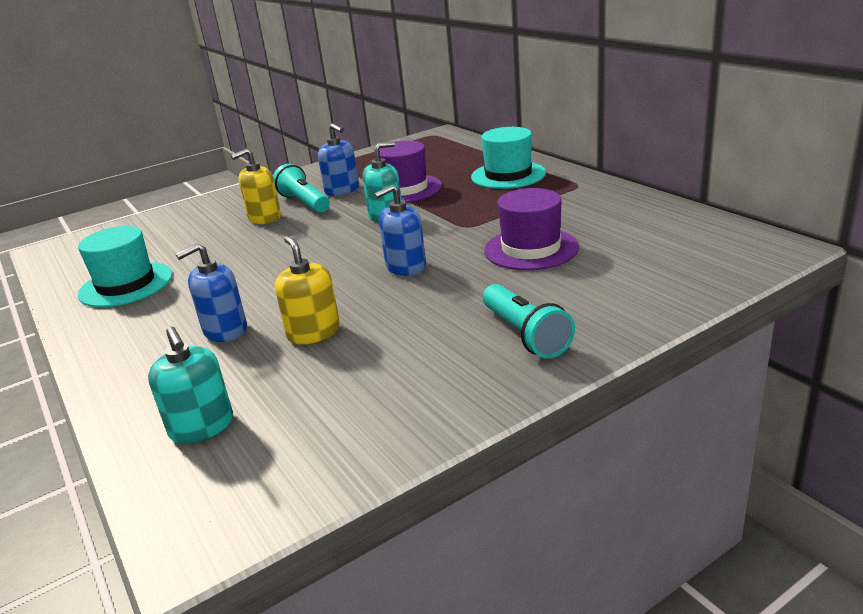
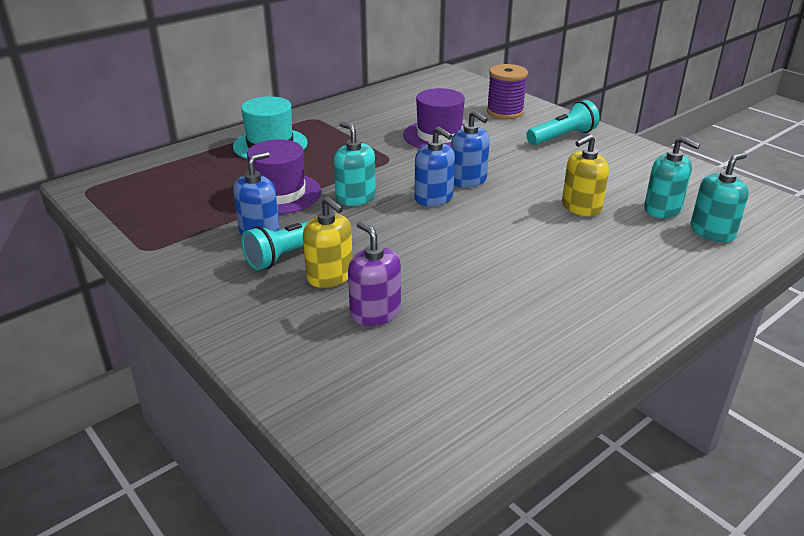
camera: 100 degrees left, 5 degrees up
(126, 284) = (512, 343): turquoise hat -> none
(206, 235) = (375, 312): none -> purple soap dispenser
(225, 330) = (590, 249): blue soap dispenser -> blue soap dispenser (434, 198)
(279, 394) = (662, 209): none -> turquoise soap dispenser
(621, 292) = (505, 112): none -> purple spool

